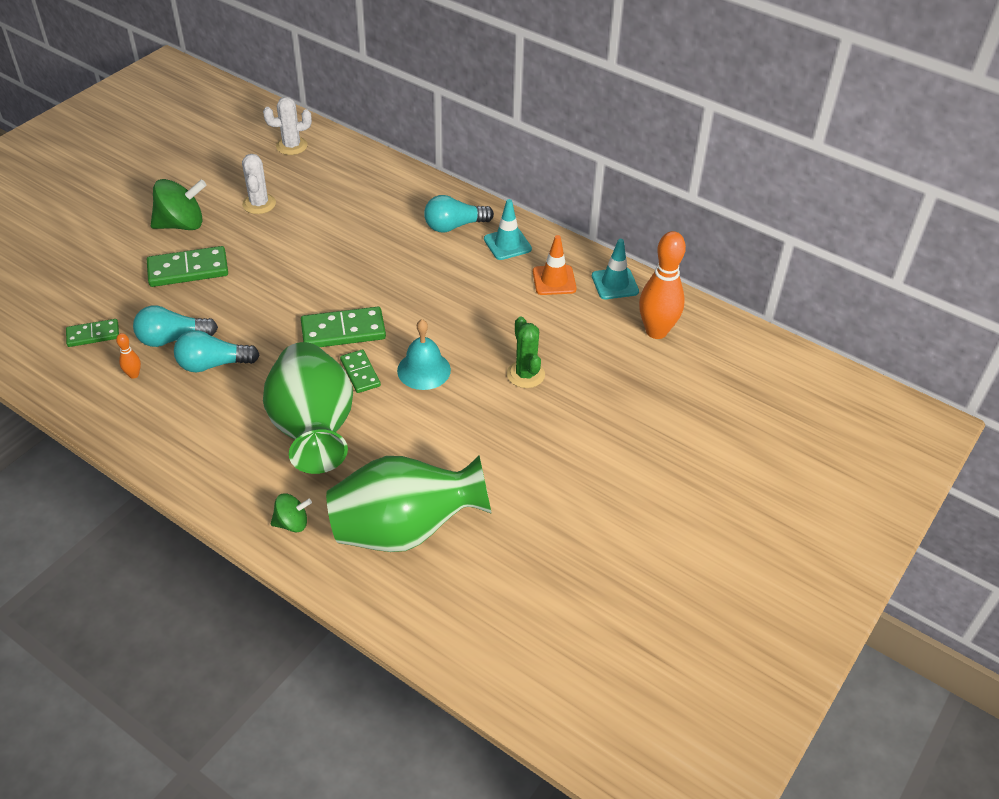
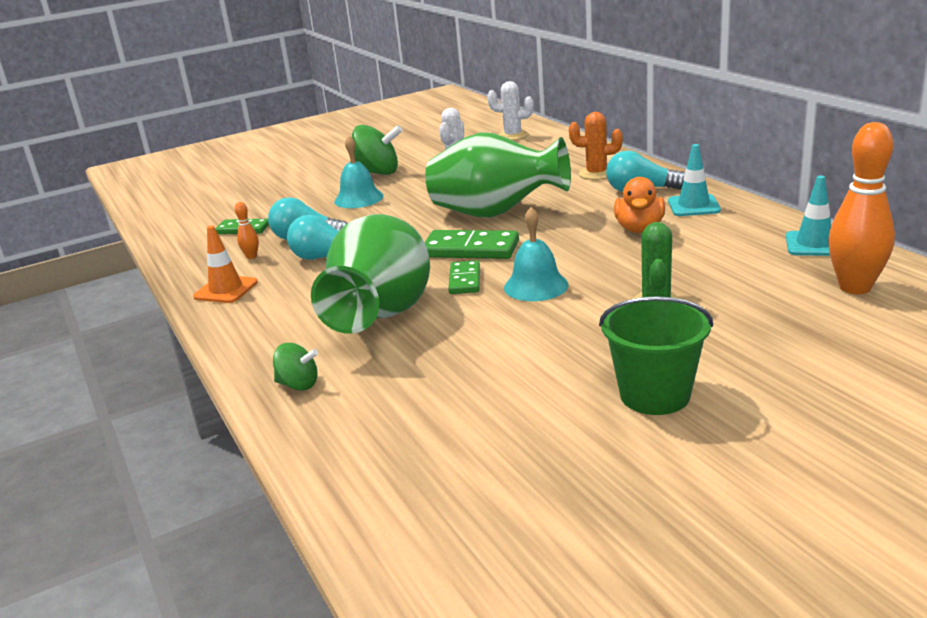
camera: 30 degrees right, 20 degrees down
(188, 270) = (358, 198): green domino -> turquoise bell
(404, 204) = (596, 173): none -> orange cactus
(405, 530) = (417, 414): green vase -> green vase (495, 214)
(475, 282) = (639, 229): none -> orange duck
(554, 280) = (735, 235): orange traffic cone -> orange traffic cone (226, 290)
(562, 471) = (655, 395): none -> green bucket

